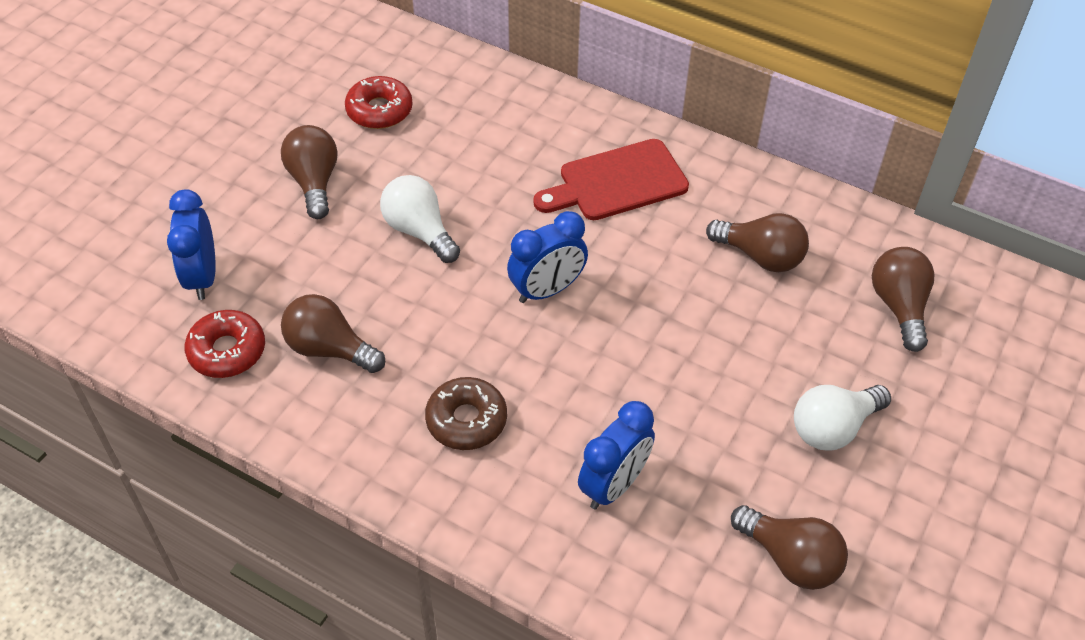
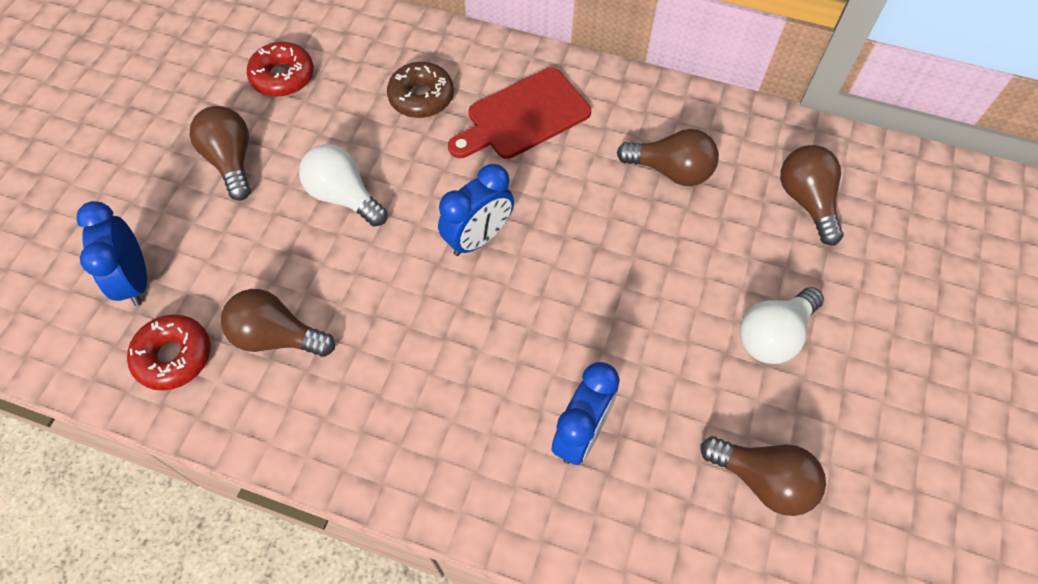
camera: 10 degrees left, 10 degrees up
(466, 420) = (426, 389): brown donut -> brown donut (421, 97)

